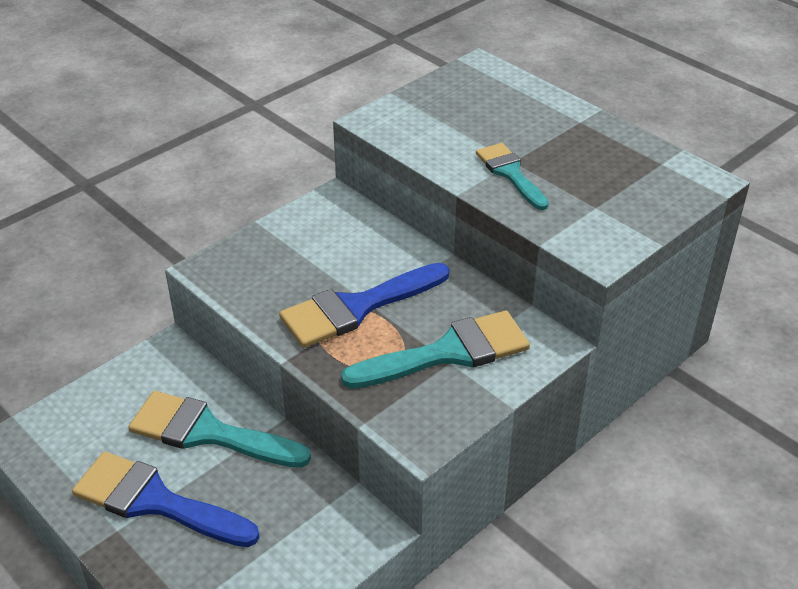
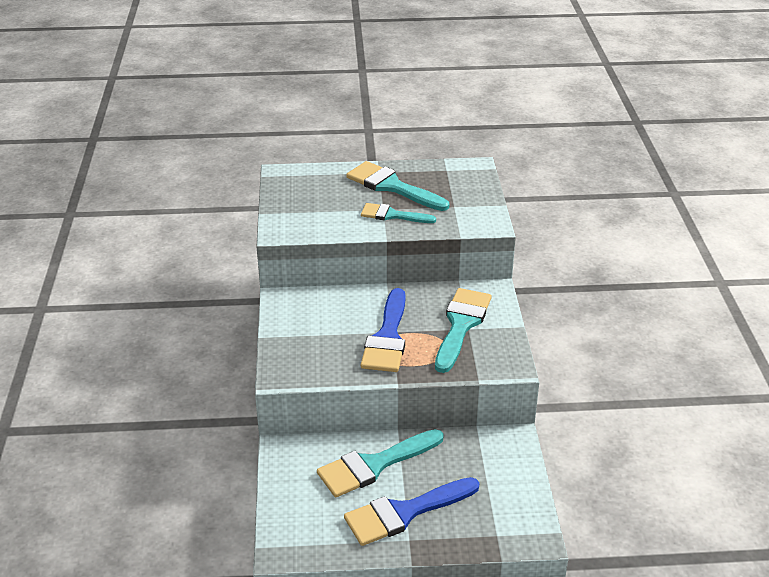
camera: 50 degrees left, 5 degrees down
(565, 144) = (392, 186): none -> turquoise brush

